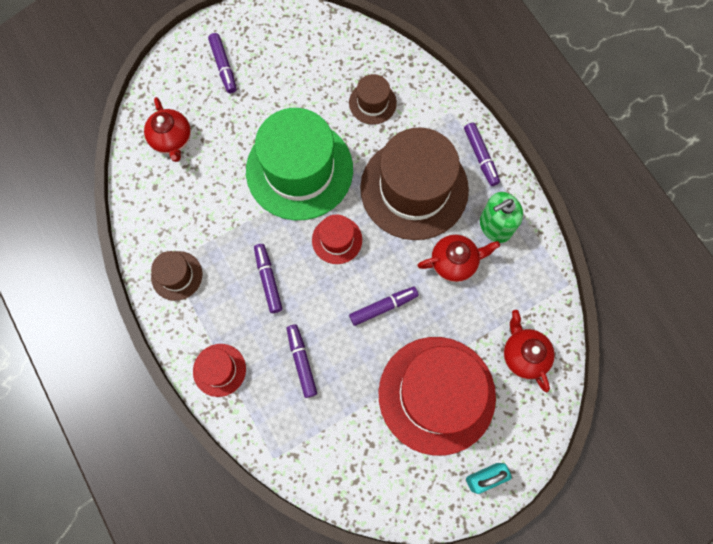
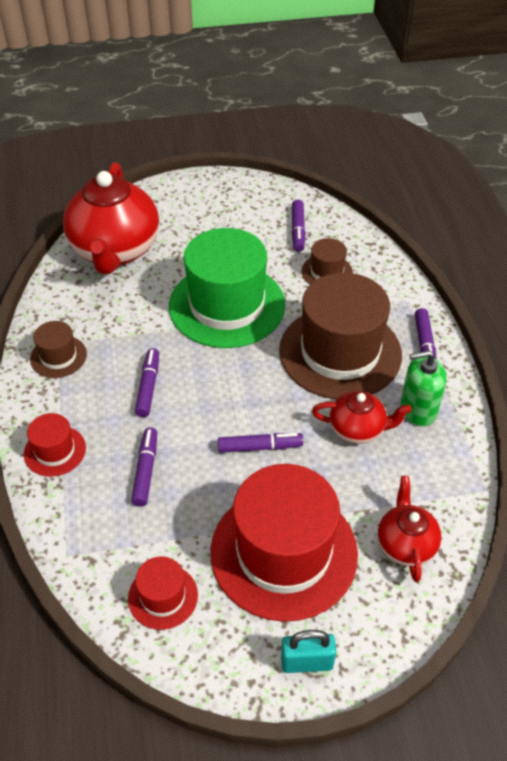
camera: 20 degrees right, 25 degrees down
(172, 140) = (115, 250): red teapot -> red teapot, size x2.00
(223, 66) = (193, 210): purple marker -> purple marker (297, 230)
(337, 240) = (237, 373): red hat -> red hat (163, 596)

